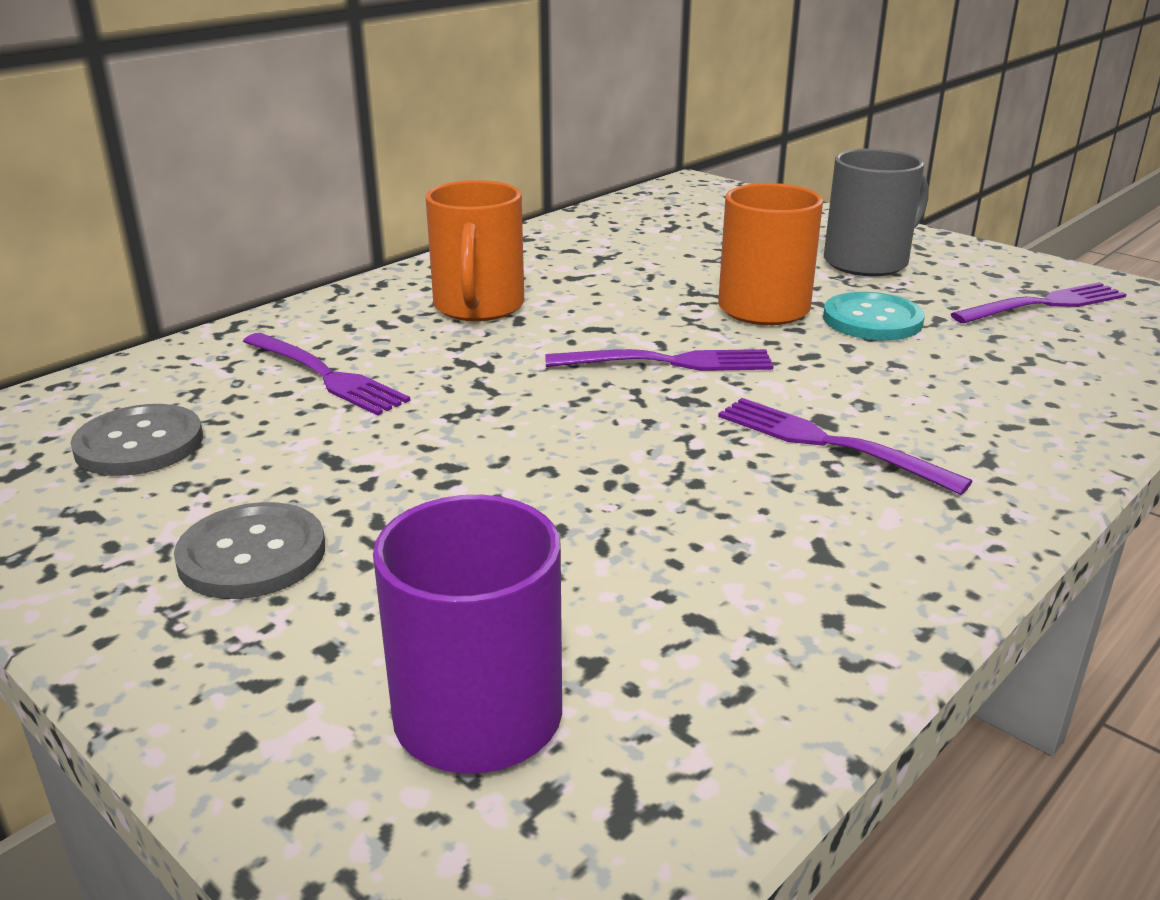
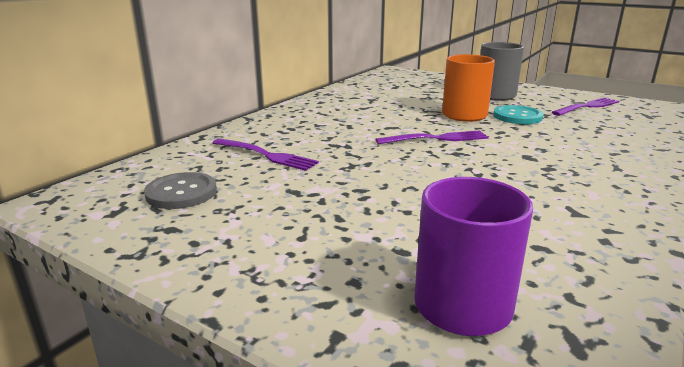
camera: 10 degrees left, 5 degrees down
(252, 554) = (280, 239): grey button -> none
(478, 307) = (325, 122): orange mug -> none
(829, 444) = (539, 166): purple fork -> none

